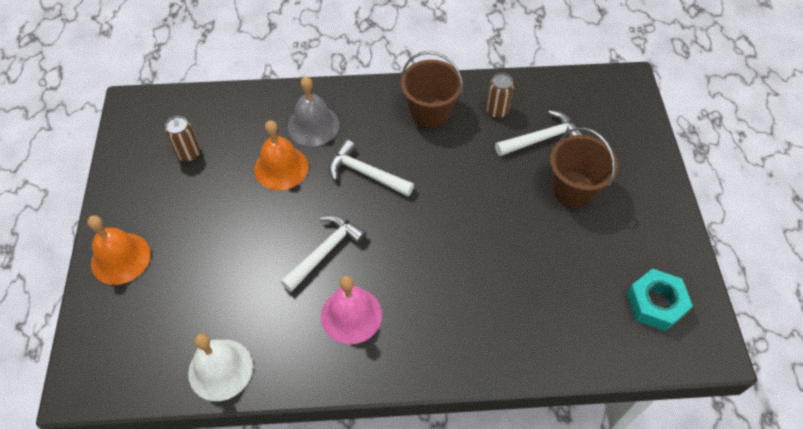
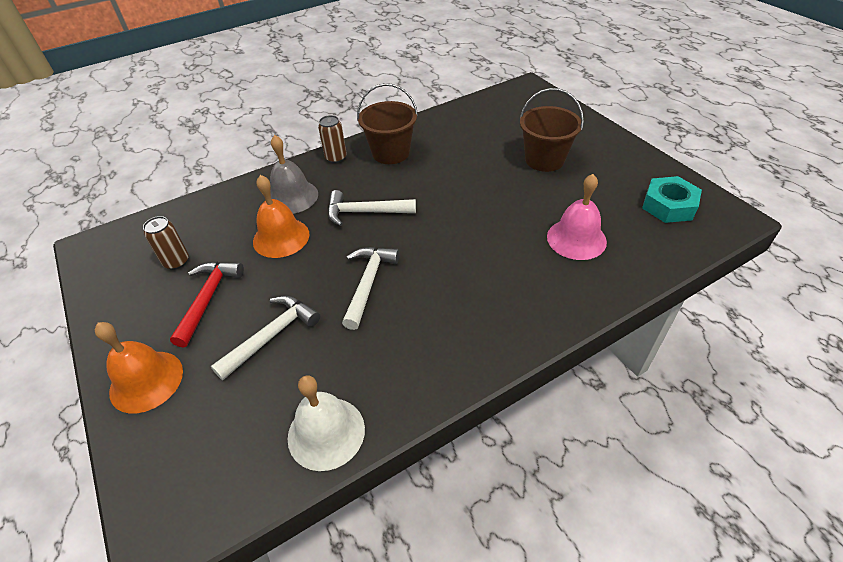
camera: 25 degrees left, 10 degrees down
(195, 203) = (208, 298): none -> red hammer
(351, 315) = (429, 322): pink bell -> pink bell (576, 239)
(497, 111) = (445, 134): brown can -> brown can (336, 158)
(541, 138) = (493, 138): white hammer -> white hammer (272, 335)

